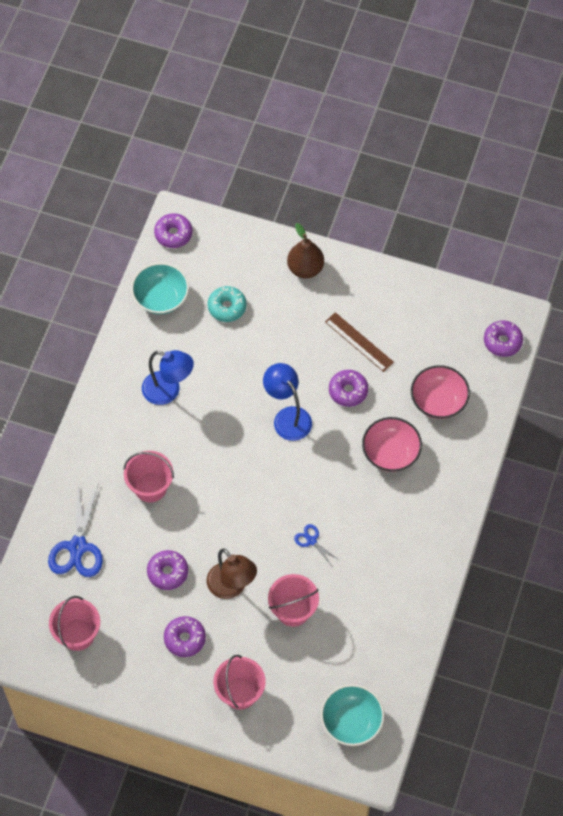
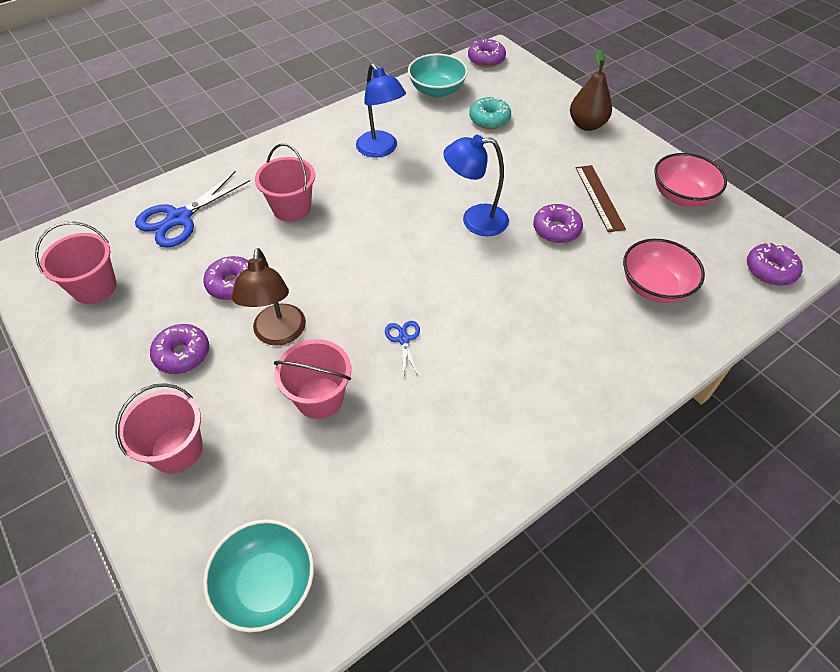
camera: 35 degrees right, 10 degrees down
(287, 417) = (475, 220): blue lamp -> blue lamp turned 90 degrees counterclockwise
(390, 453) = (562, 305): pink bowl -> pink bowl (681, 196)

